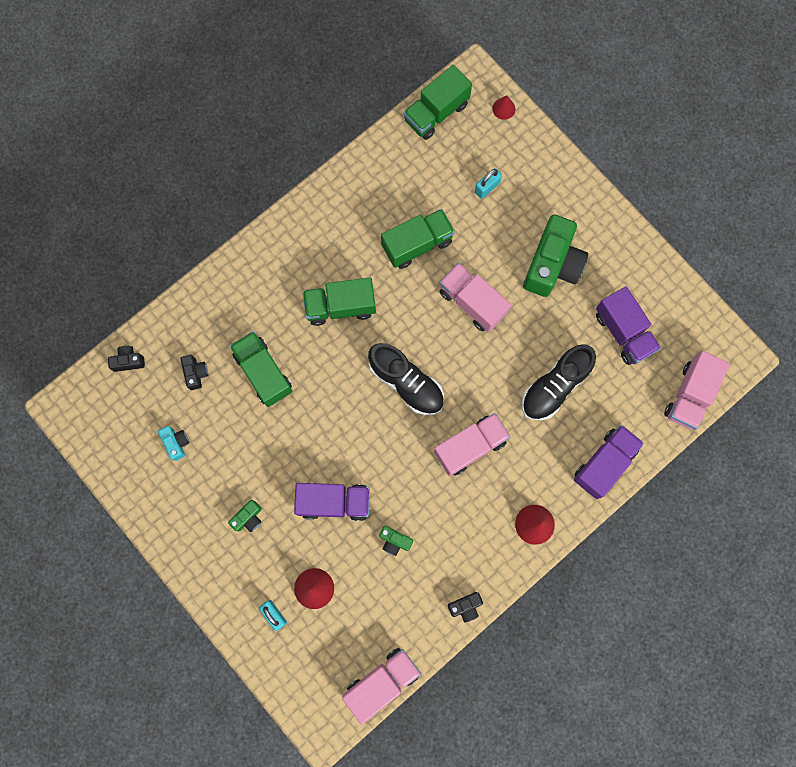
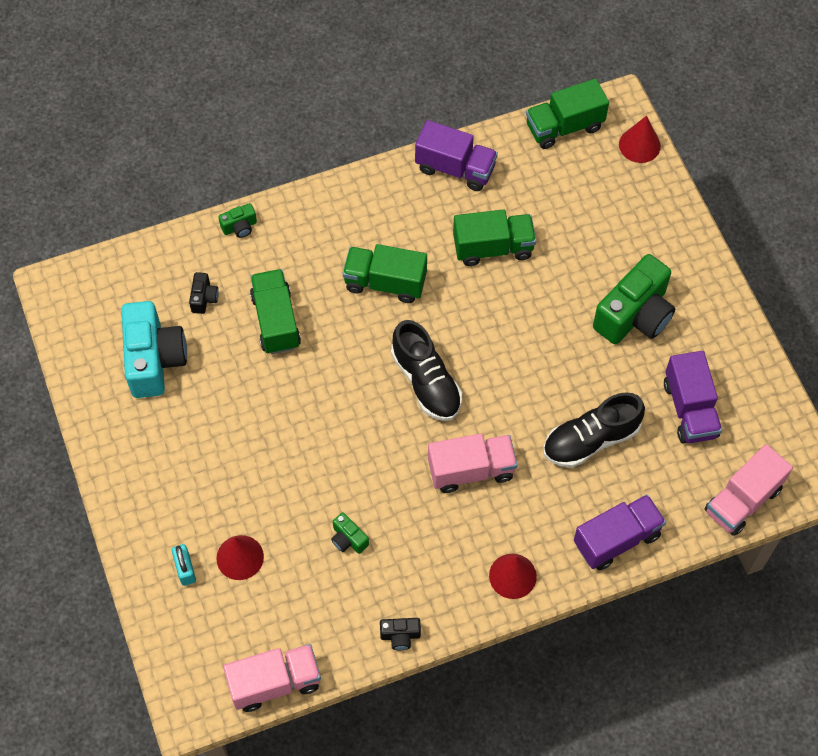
camera: 20 degrees right, 15 degrees down
(128, 361) = (139, 263): black camera -> none
(176, 443) = (154, 360): turquoise camera -> turquoise camera, size x2.27
(248, 518) = (199, 461): green camera -> green camera (240, 227)
(334, 502) = (298, 476): purple truck -> purple truck (455, 168)
(472, 302) = (530, 324): pink truck -> none
(487, 187) = (591, 216): turquoise padlock -> none
(503, 108) = (639, 145): red cone -> red cone, size x1.58

